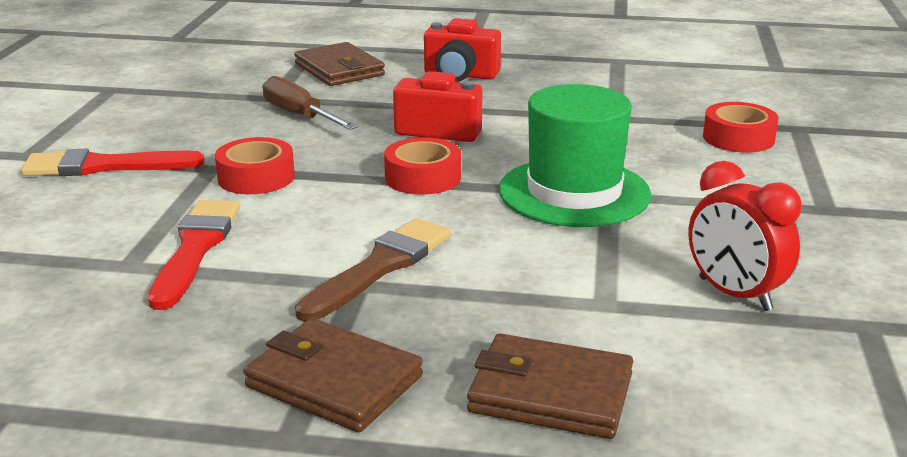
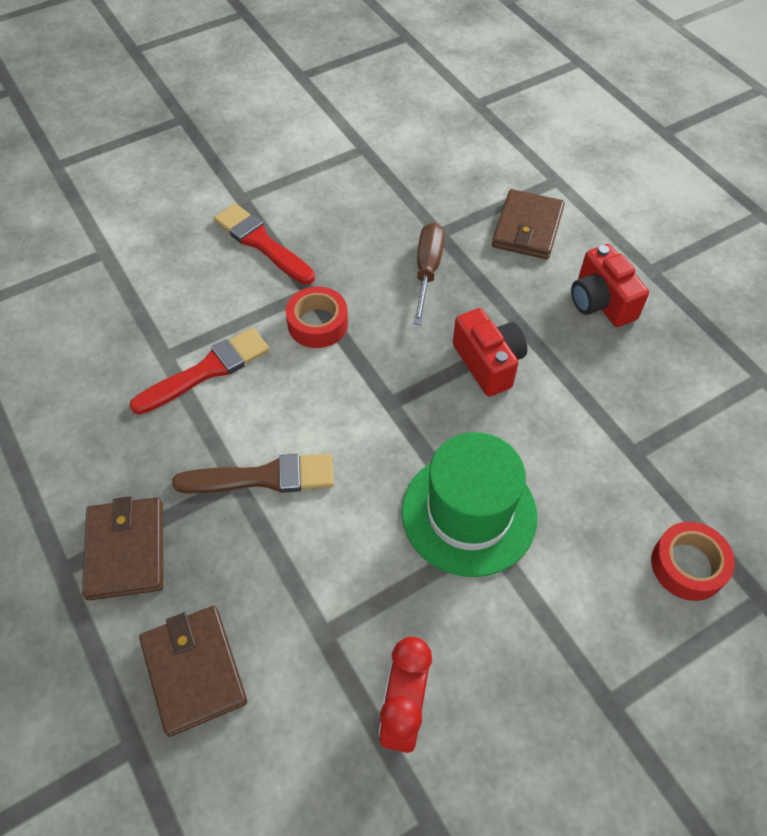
camera: 50 degrees right, 30 degrees up
(423, 177) = (403, 409): red tape -> none

